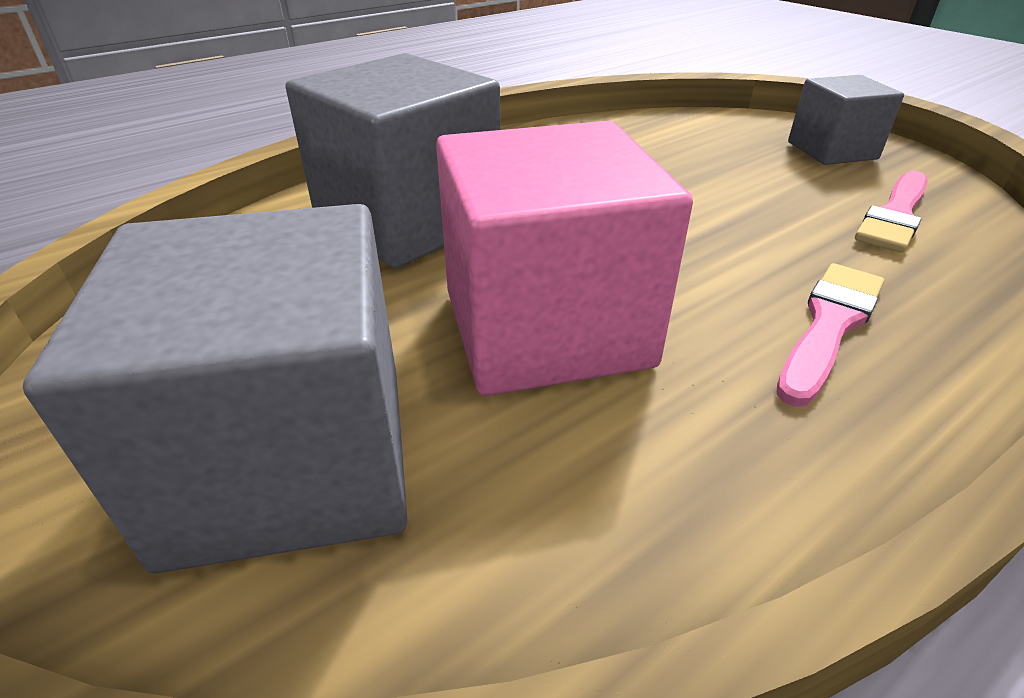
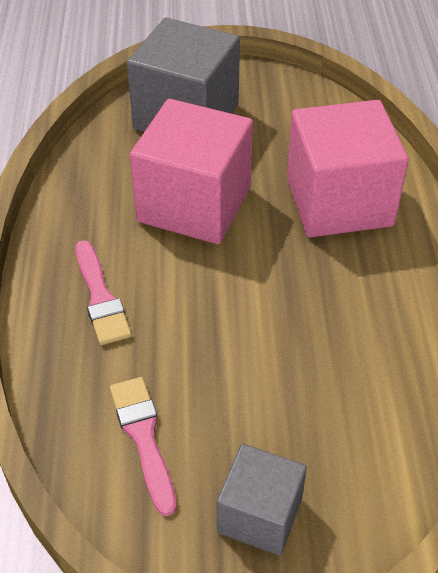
camera: 125 degrees right, 10 degrees up
(408, 221) = (339, 202): grey cube -> pink cube

